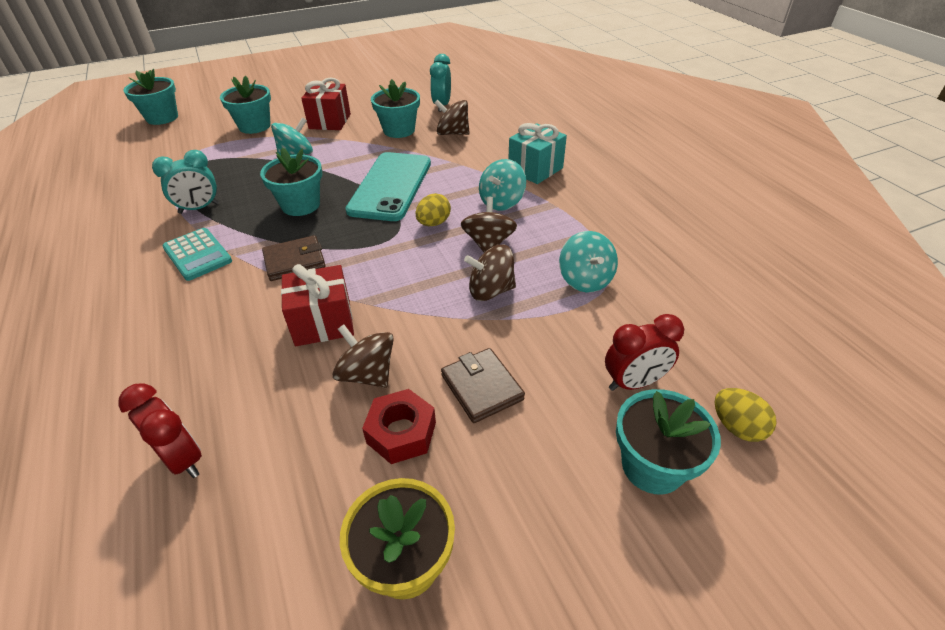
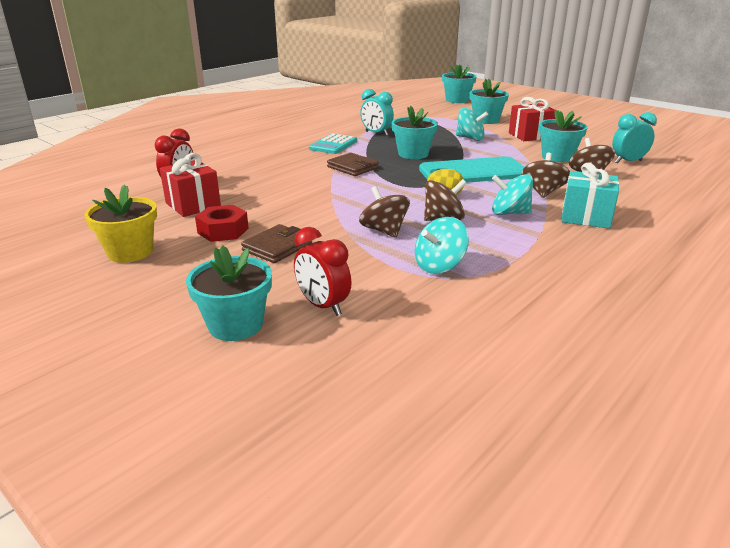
camera: 65 degrees right, 15 degrees down
(323, 323) = (302, 188): red gift -> red gift (193, 205)
(367, 374) = (266, 211): brown spinning top -> brown spinning top (543, 192)
(737, 427) = (301, 364): yellow egg -> none

